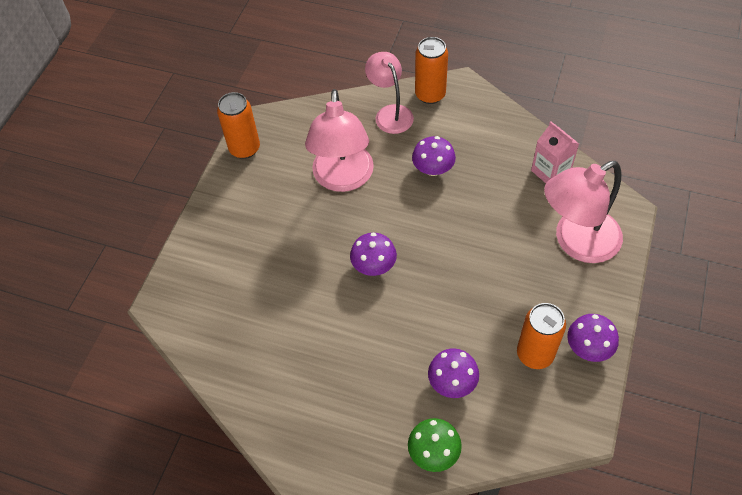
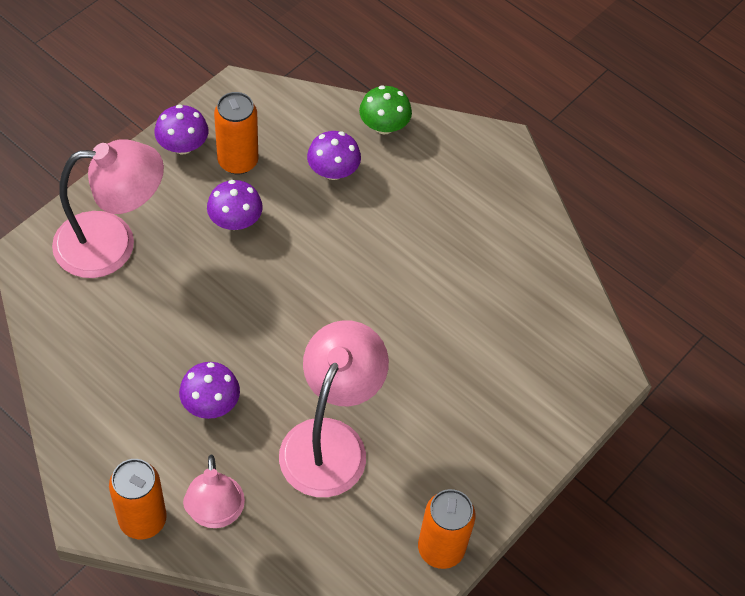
camera: 165 degrees left, 0 degrees up
(374, 265) = (349, 315): purple mushroom -> purple mushroom (235, 221)
(550, 172) = (74, 335): pink carton -> none

